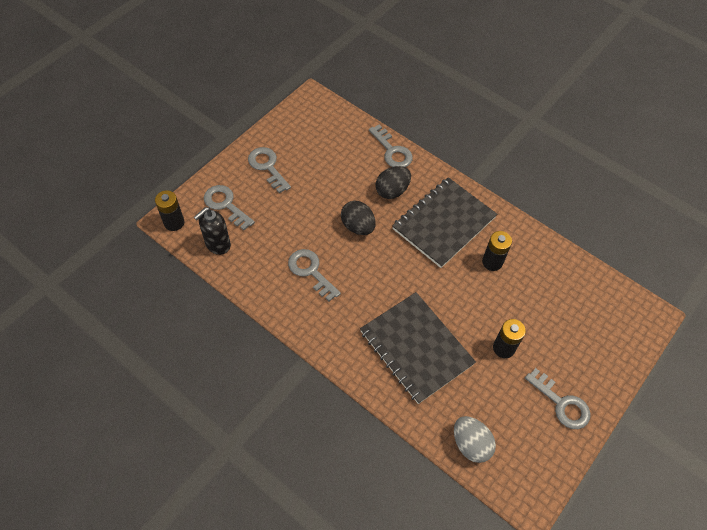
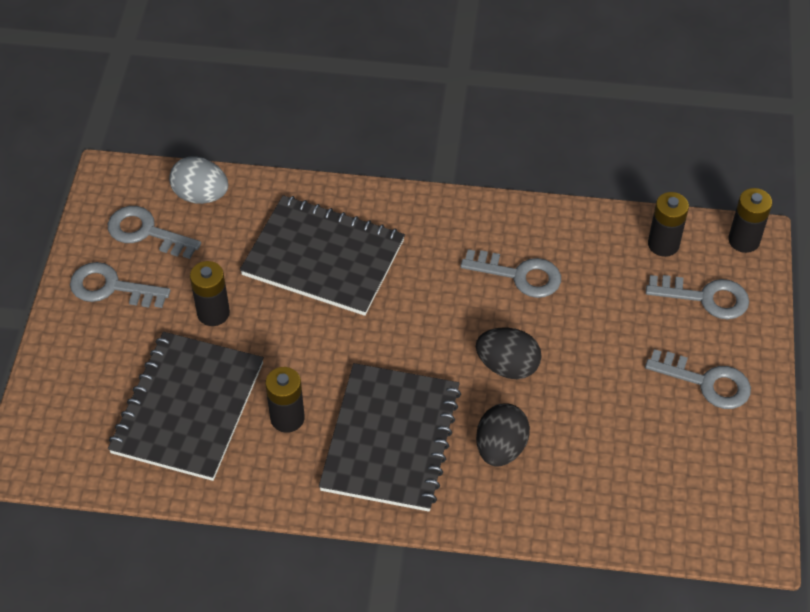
camera: 150 degrees right, 5 degrees down
(217, 245) = (663, 244): black soap dispenser -> black battery
(392, 151) = (551, 518): grey key -> grey key (146, 232)
(545, 297) = (188, 408): none -> black notebook

